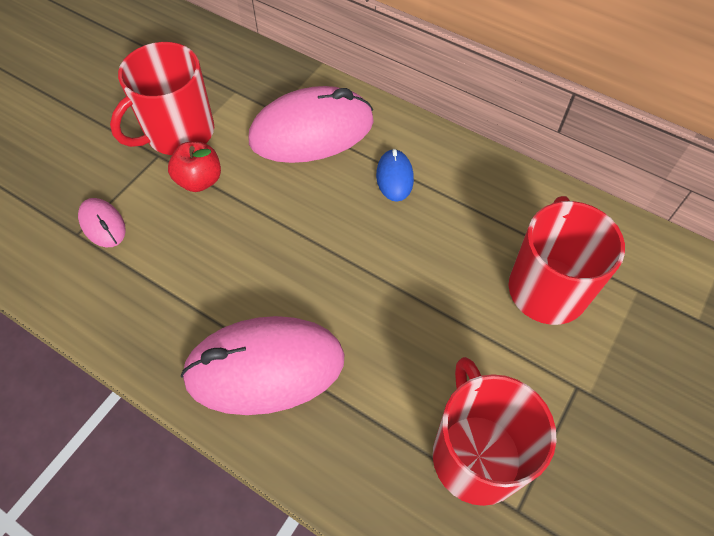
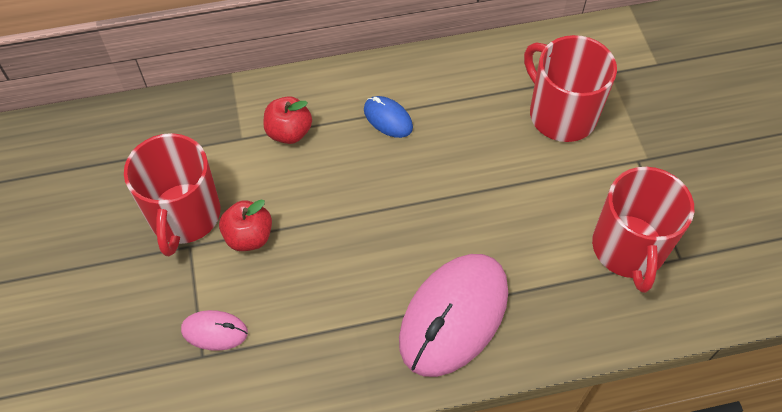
camera: 45 degrees left, 0 degrees up
(312, 131) = (289, 132): pink mouse -> red apple
(476, 454) = (628, 249): red mug -> red mug turned 120 degrees counterclockwise

